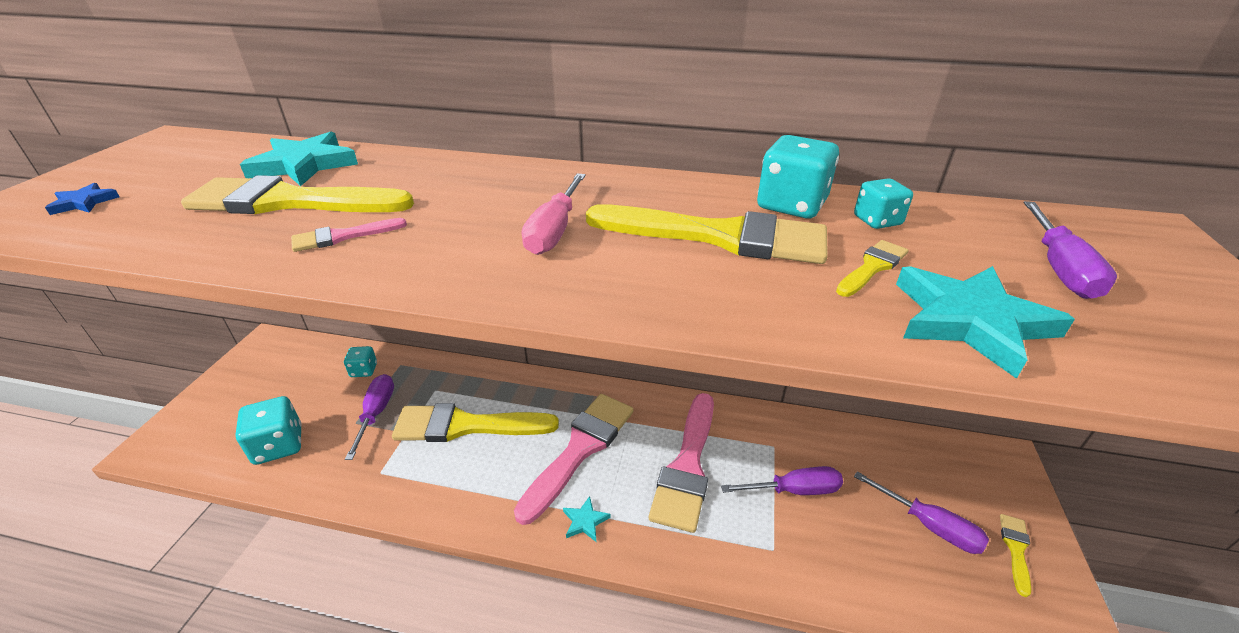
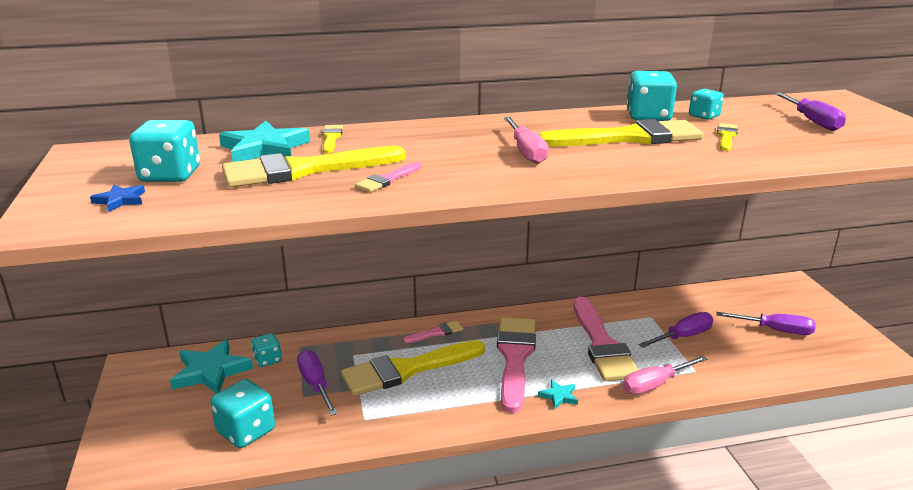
camera: 25 degrees left, 10 degrees down
(175, 180) = (170, 175): none -> turquoise dice
(529, 389) = (436, 333): none -> pink brush
(707, 550) = (655, 384): none -> pink screwdriver
(970, 321) = (794, 149): turquoise star -> turquoise star (211, 371)
(1015, 549) = (829, 327): yellow brush -> yellow brush (331, 138)

